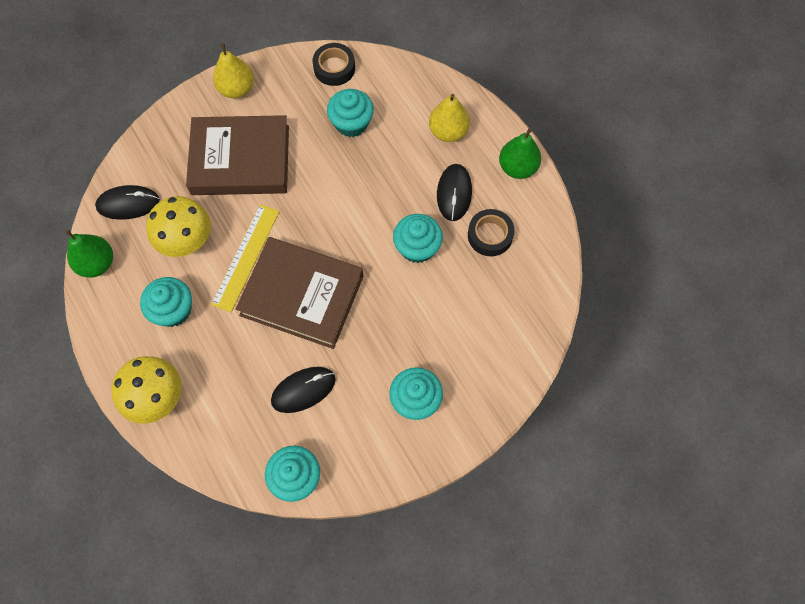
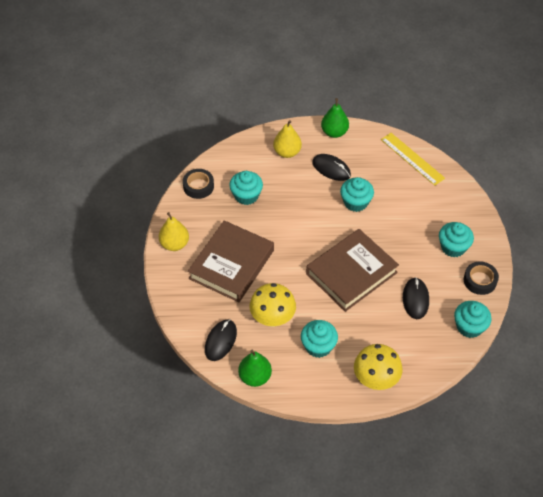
camera: 60 degrees left, 15 degrees down
(246, 257) = (305, 291): yellow ruler -> yellow ruler (412, 159)
(490, 235) = (370, 165): black tape -> black tape (480, 280)

